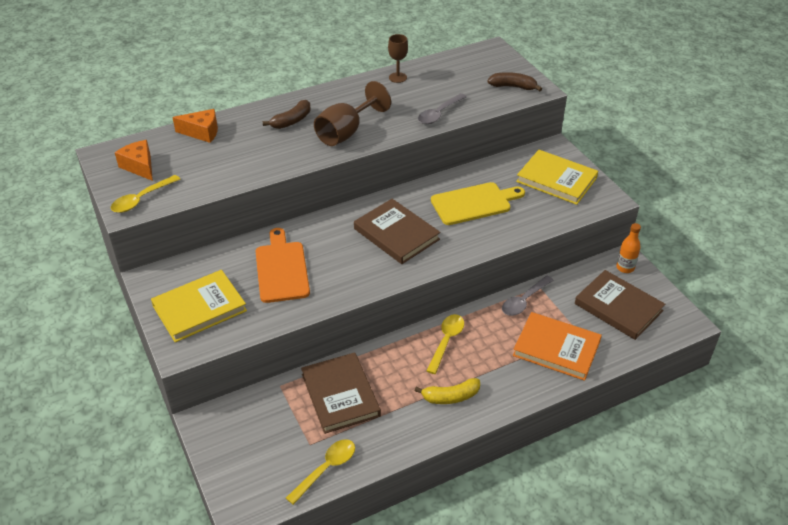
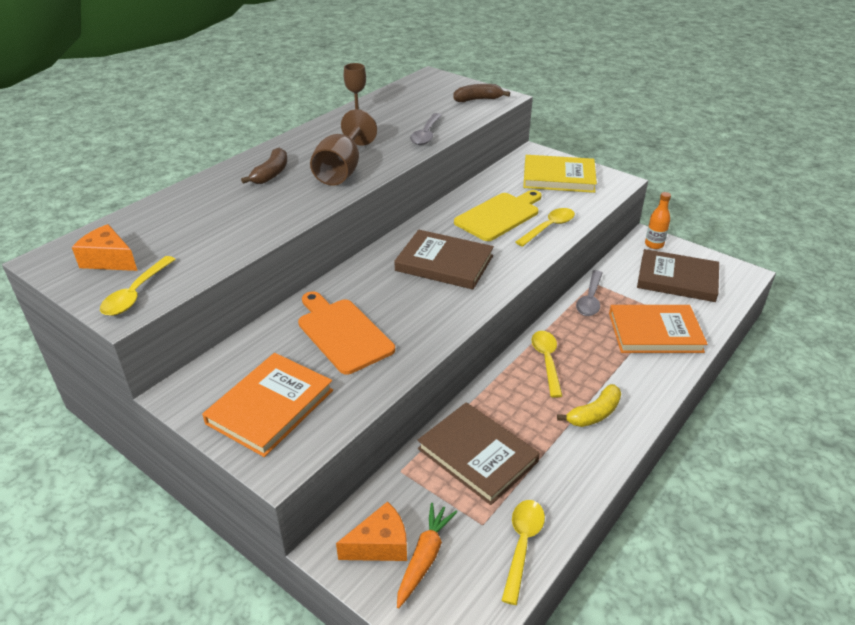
camera: 25 degrees left, 5 degrees down
(199, 308) = (270, 406): yellow book -> orange book
(202, 132) = (168, 208): orange cheese -> orange cheese (380, 545)
(256, 451) = (424, 558): none -> orange carrot
(507, 227) = (549, 227): none -> yellow spoon

